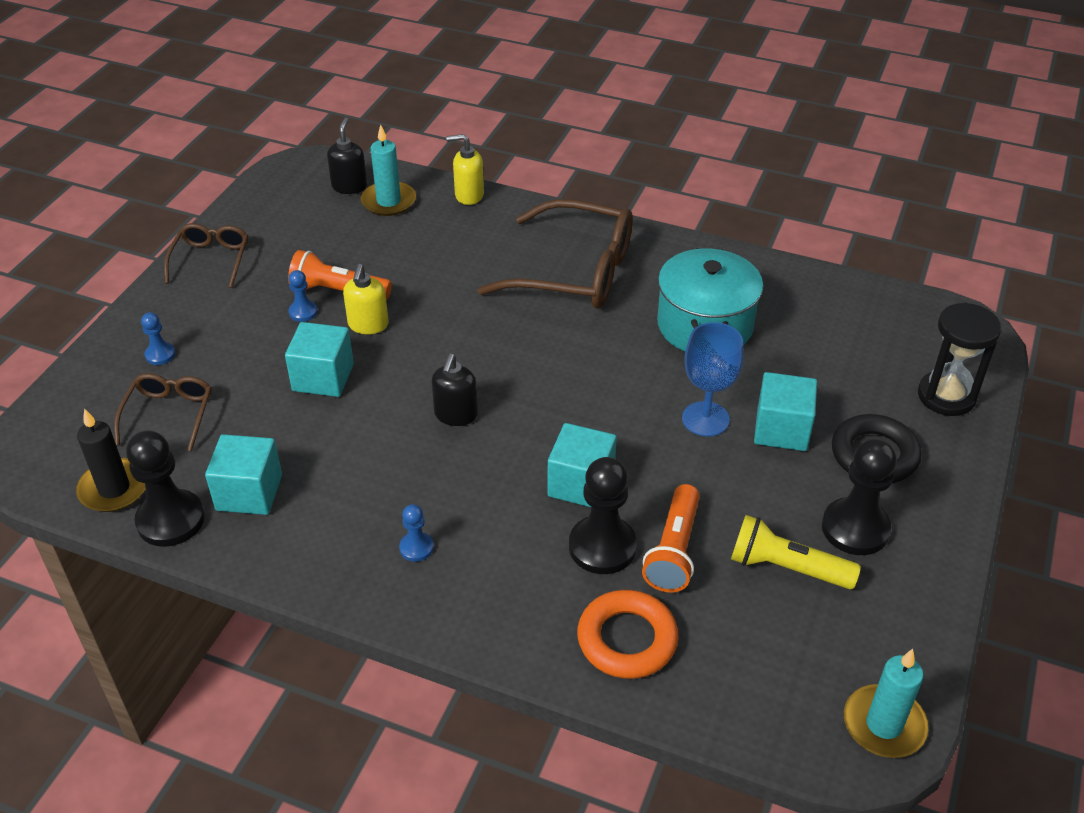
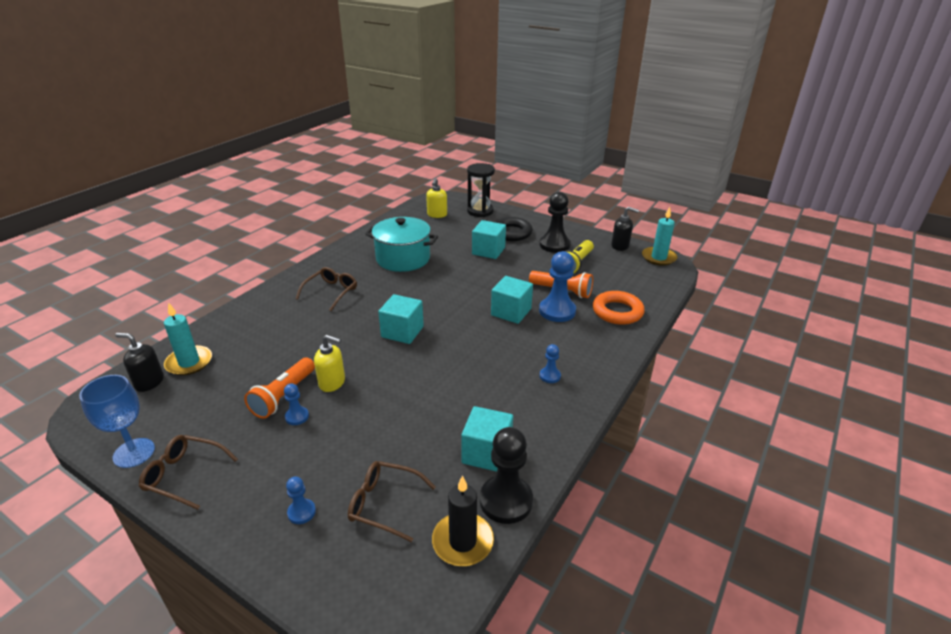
camera: 80 degrees left, 10 degrees down
(323, 377) = (379, 409): turquoise cube -> turquoise cube (402, 332)
(456, 415) = (441, 350): black soap dispenser -> black soap dispenser (620, 246)
(469, 195) = (215, 324): yellow soap dispenser -> yellow soap dispenser (437, 215)
(575, 272) = (331, 292): brown glasses -> brown glasses, size x0.54
(602, 547) = (557, 311): black pawn -> blue pawn
(705, 419) = (474, 269): blue goblet -> blue goblet (134, 453)

